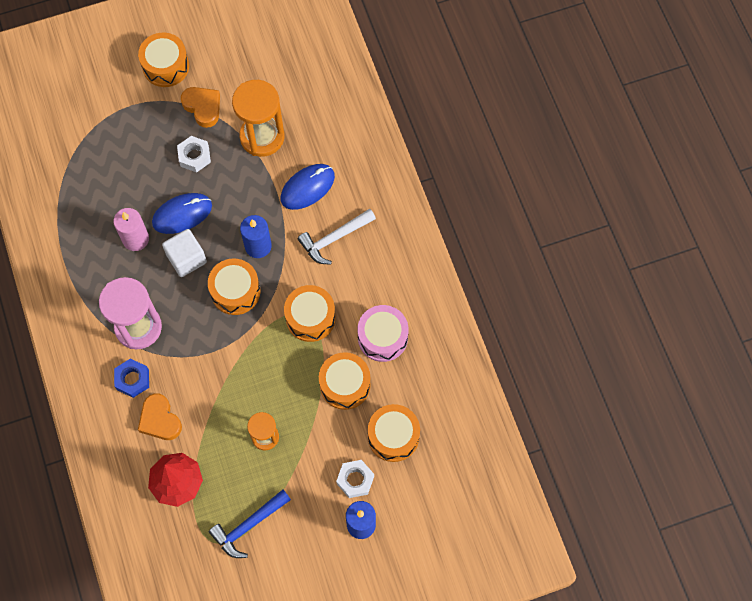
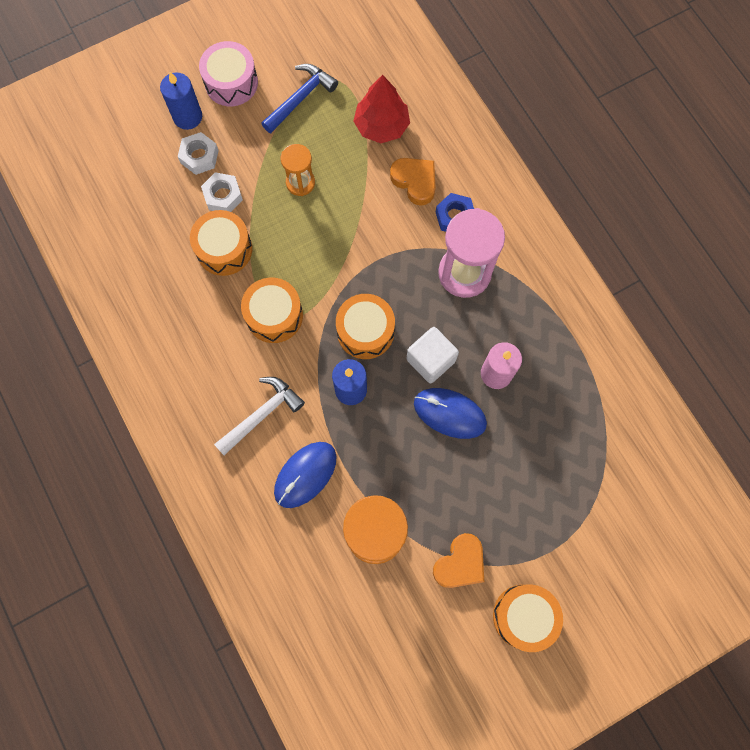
camera: 170 degrees right, 5 degrees up
(182, 214) = (449, 413): blue mouse -> blue mouse turned 60 degrees clockwise
(194, 156) = (454, 492): white nut -> white nut (223, 196)
(203, 107) = (460, 563): orange heart -> orange heart turned 90 degrees counterclockwise
(382, 337) = (189, 307): pink drum -> pink drum (231, 83)
(393, 436) = (165, 205): orange drum -> none

